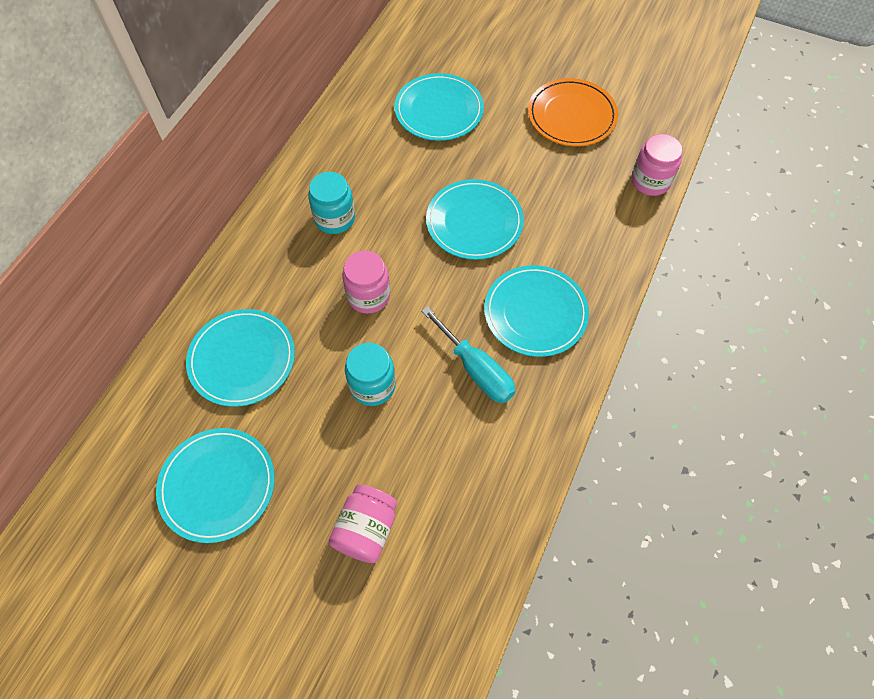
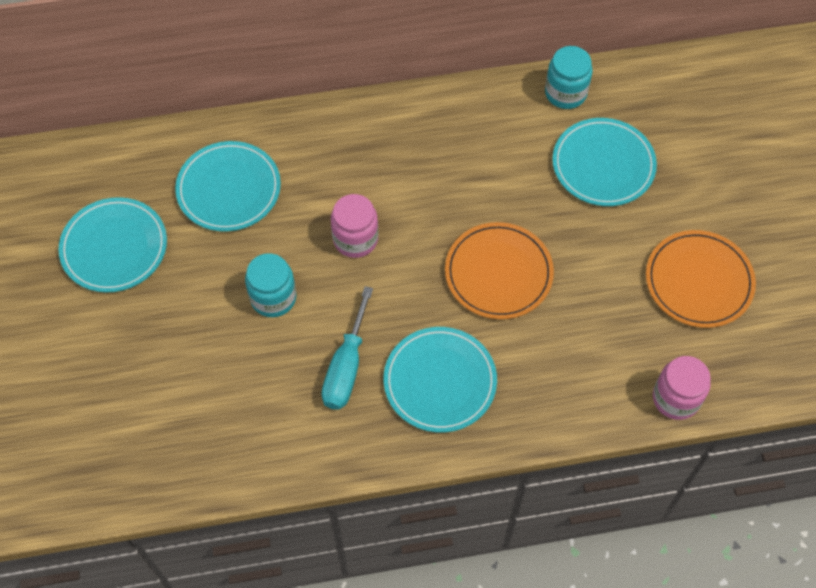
camera: 55 degrees right, 0 degrees up
(335, 218) = (412, 162): turquoise jar -> turquoise jar (565, 93)
(366, 529) = (147, 374): pink jar -> none
(474, 222) = (498, 273): turquoise plate -> orange plate

